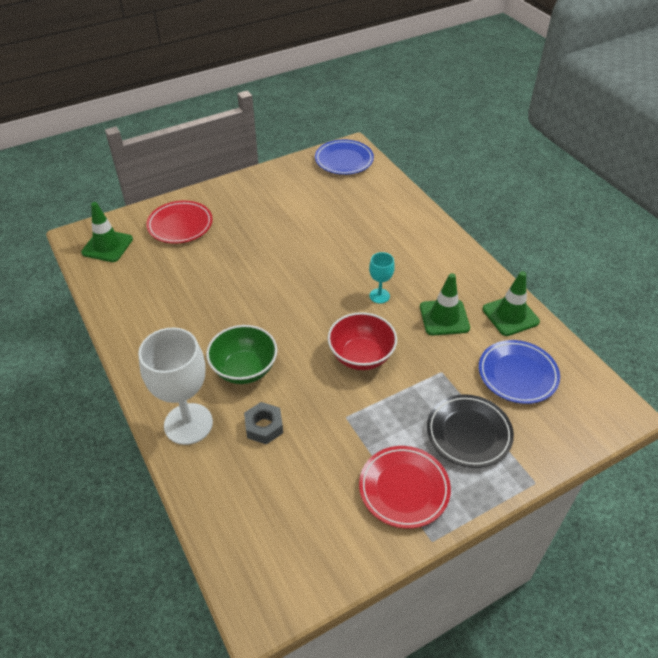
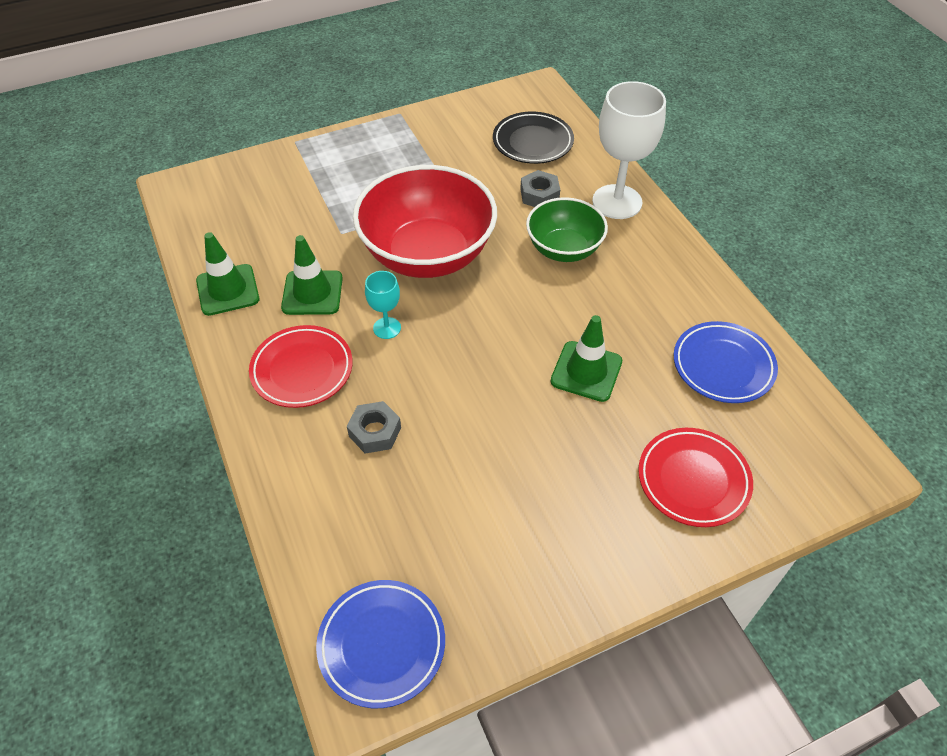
camera: 175 degrees left, 5 degrees up
(107, 246) = (801, 443): green traffic cone -> green traffic cone (586, 371)
(361, 356) = (427, 254): red bowl -> red bowl, size x1.72
(370, 236) = (375, 432): none -> grey nut
(404, 489) = (413, 143): red plate -> red plate (302, 370)
(468, 433) = (337, 178): black plate -> black plate (532, 142)
(517, 374) = (259, 225): blue plate -> blue plate (723, 366)

